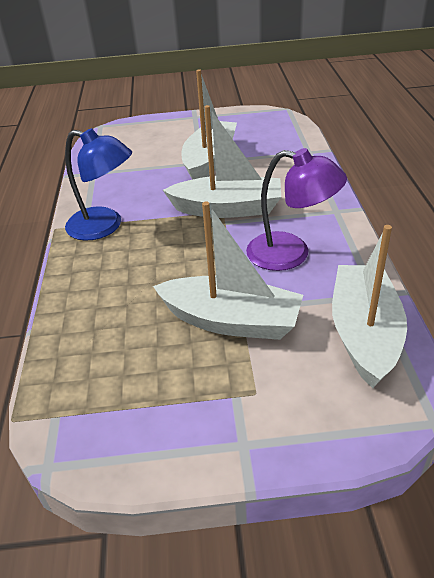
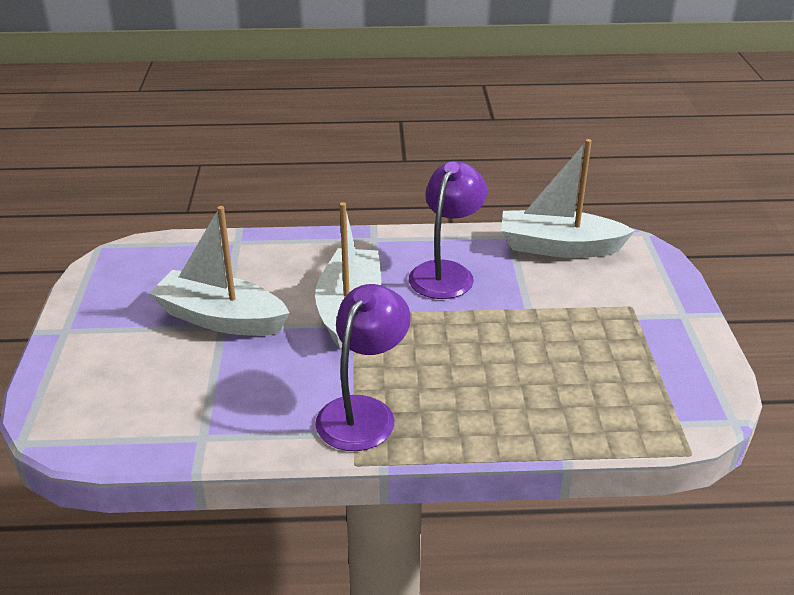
camera: 90 degrees left, 5 degrees down
(104, 226) = (363, 412): blue lamp -> purple lamp
(231, 321) = (546, 314): white boat -> none

